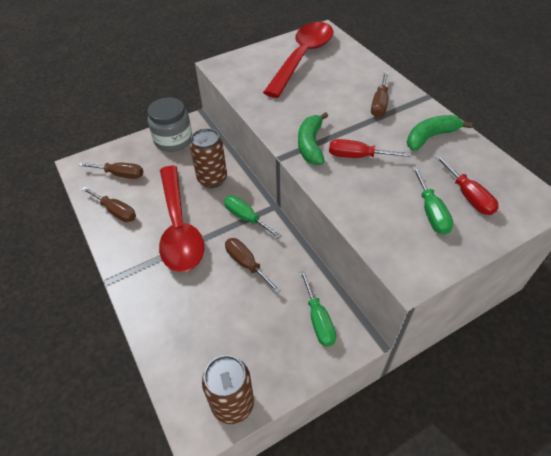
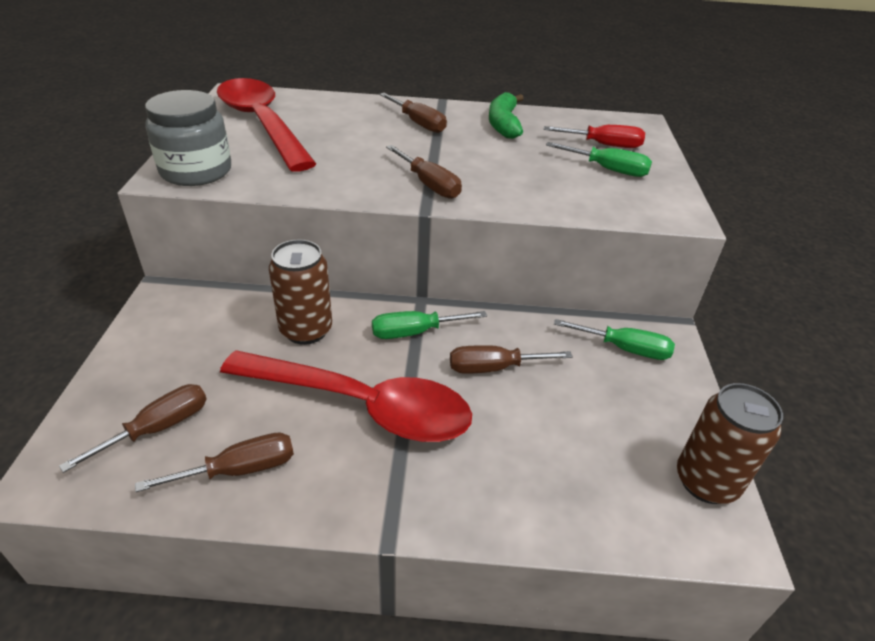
camera: 60 degrees left, 10 degrees down
(173, 140) = (169, 332): grey jar -> grey jar (196, 171)
(311, 145) = (429, 185): green banana -> brown screwdriver
(357, 156) = (484, 168): red screwdriver -> none

